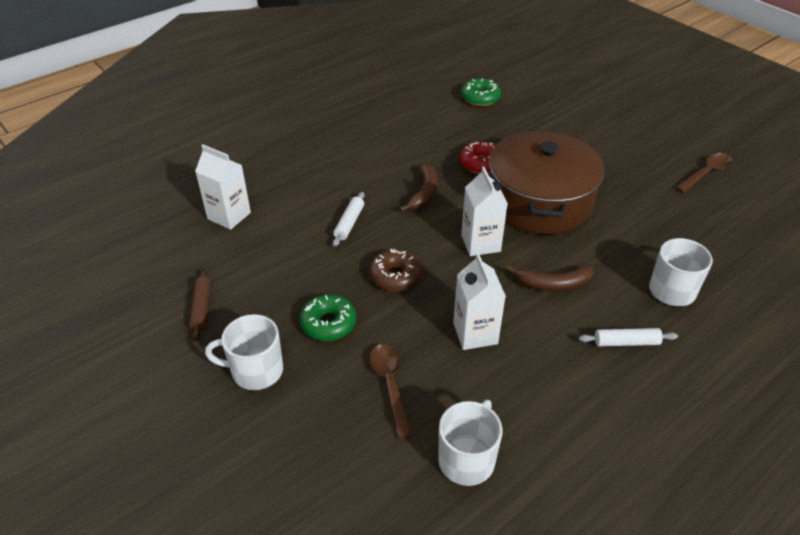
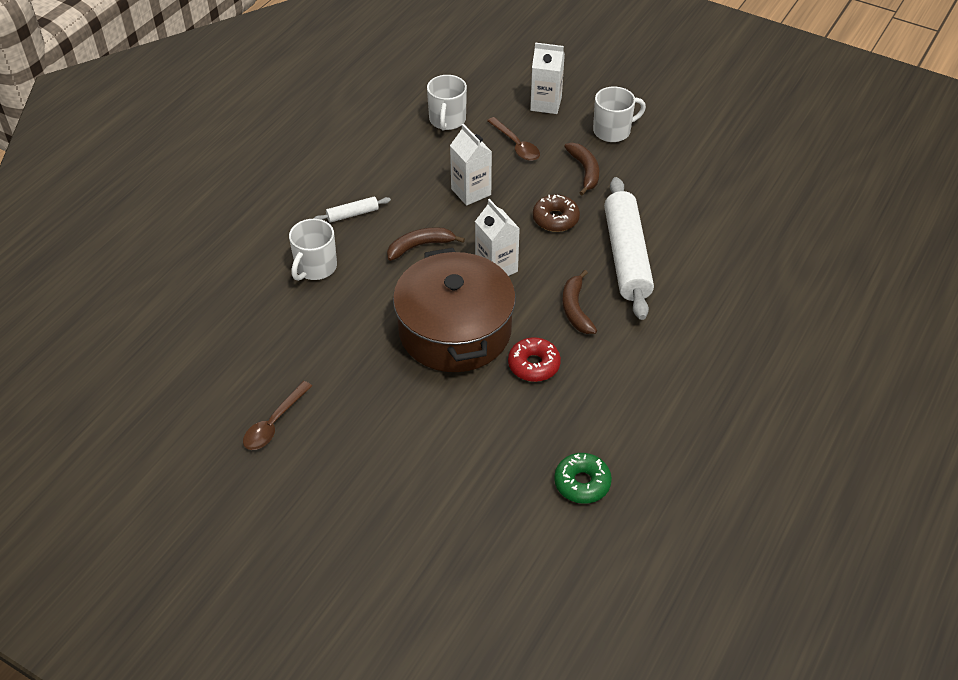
camera: 160 degrees right, 5 degrees up
(201, 308) = (687, 157): brown rolling pin -> none
(229, 216) = (740, 234): white carton -> white carton (546, 104)
(328, 323) = (585, 171): green donut -> brown banana
(349, 223) = (627, 256): white rolling pin -> white rolling pin, size x2.33

